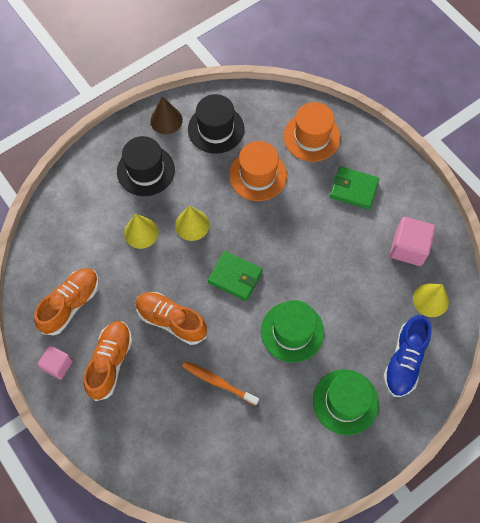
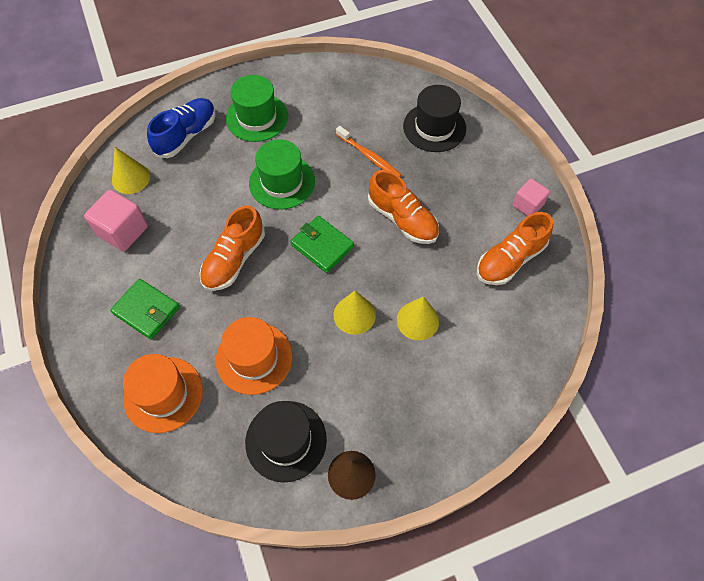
camera: 165 degrees left, 5 degrees down
(110, 362) = (473, 196): orange shoe -> orange shoe (234, 259)
(145, 170) = (396, 402): black hat -> black hat (434, 127)

